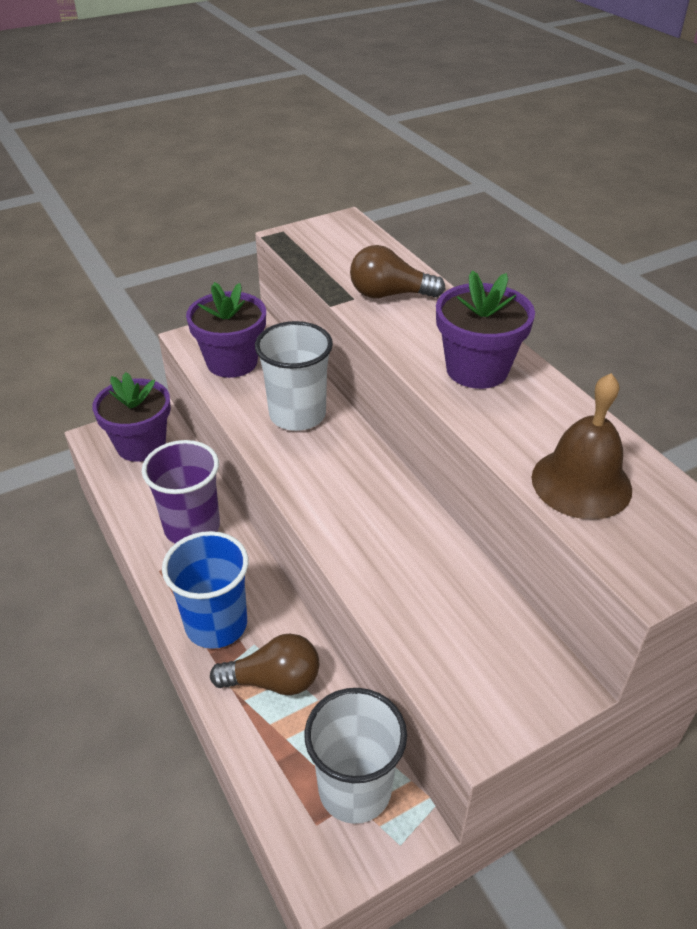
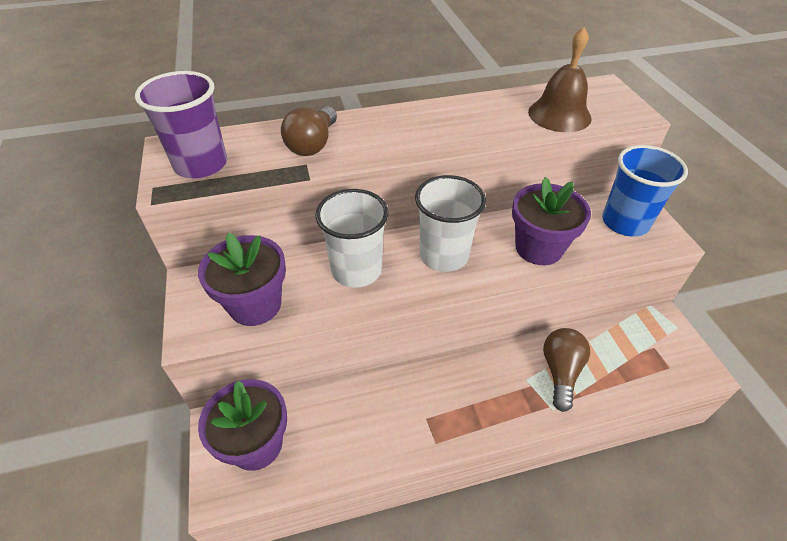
camera: 75 degrees left, 5 degrees up
(192, 527) = (390, 409): purple cup -> purple cup (201, 165)
(216, 624) = (504, 403): blue cup -> blue cup (625, 222)
(355, 789) = (644, 341): white cup -> white cup (444, 255)
(477, 369) = (433, 125): purple flower pot -> purple flower pot (538, 248)

